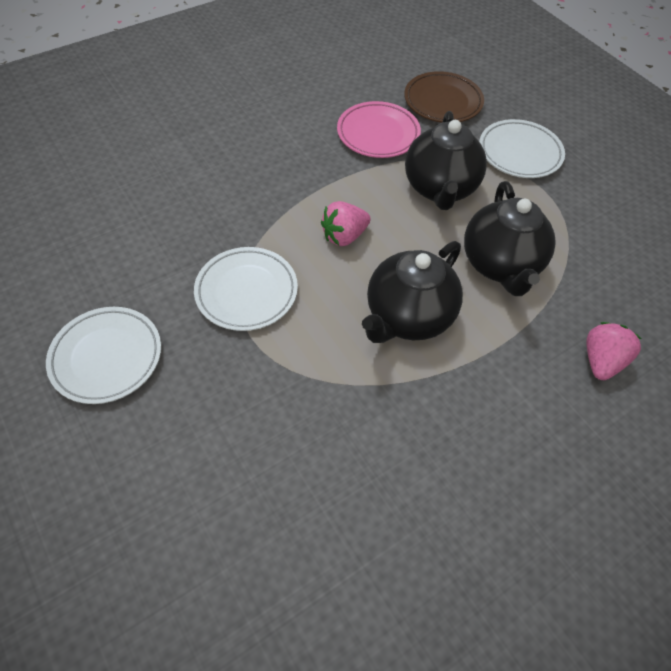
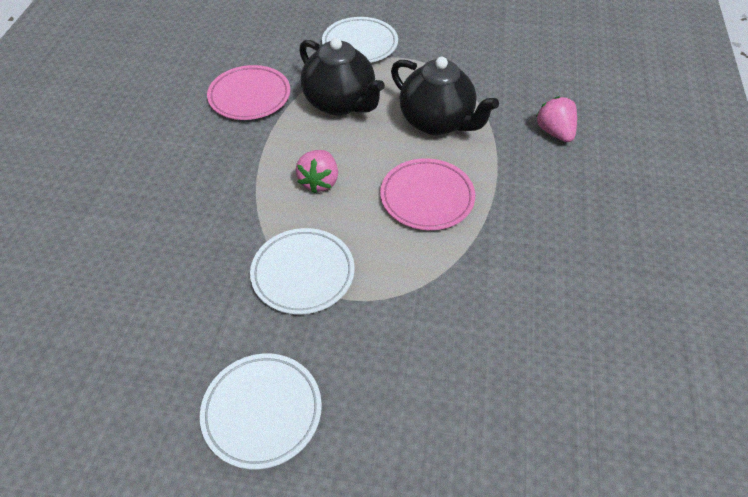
camera: 45 degrees left, 5 degrees down
(407, 317) = (427, 198): black teapot -> pink plate
(442, 102) = (266, 44): brown plate -> none

